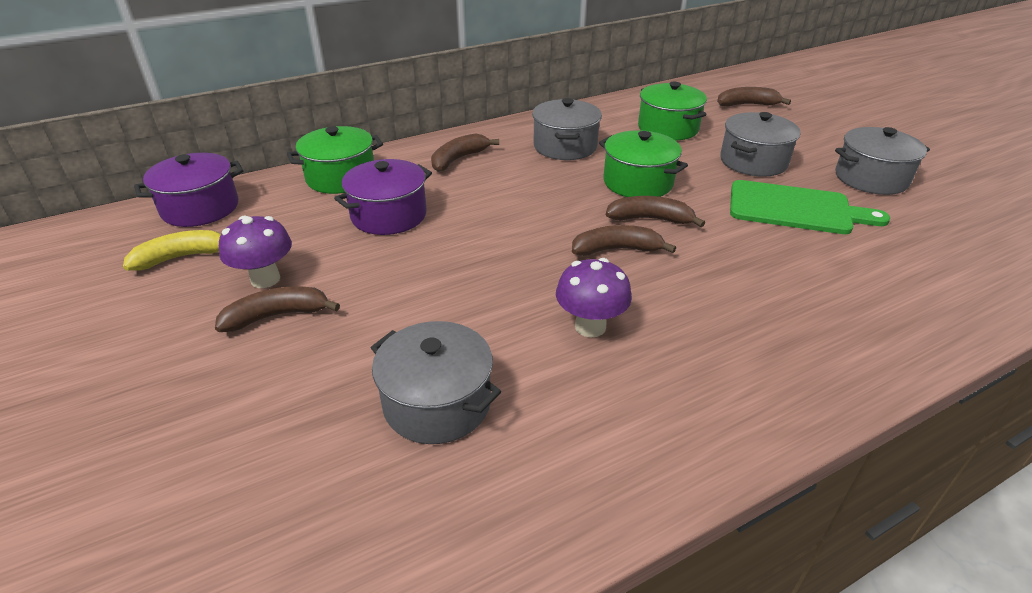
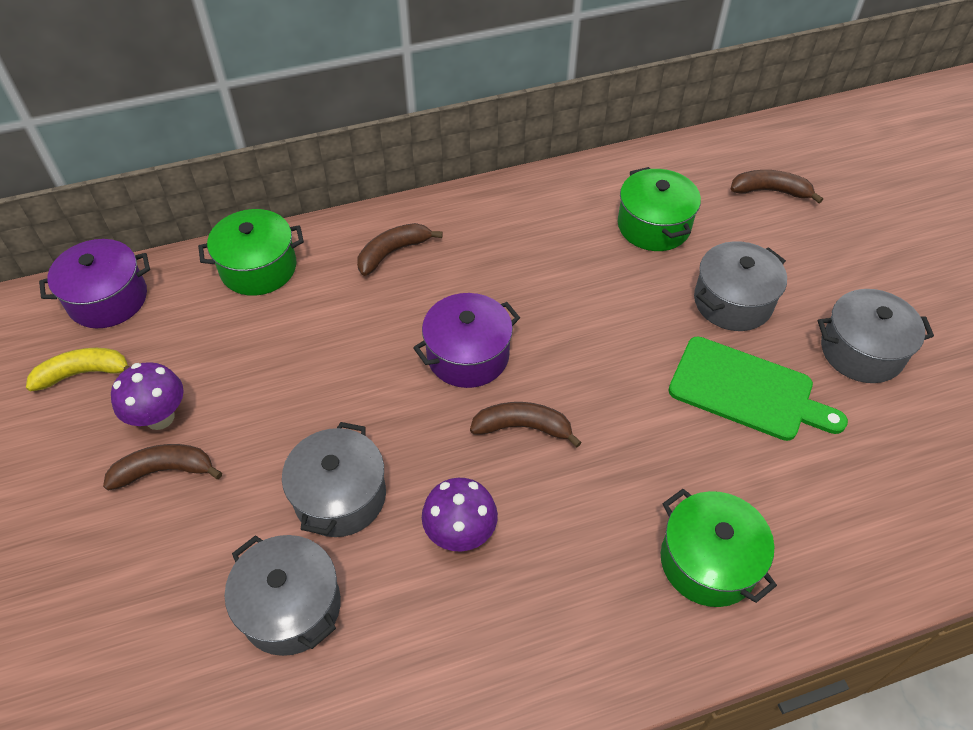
camera: 10 degrees right, 15 degrees up
(389, 215) = (297, 338): purple pot -> purple pot (468, 355)
(565, 146) = (520, 245): grey pot -> grey pot (340, 496)
(638, 182) = (583, 321): green pot -> green pot (708, 561)
(650, 219) = (575, 384): brown banana -> none

